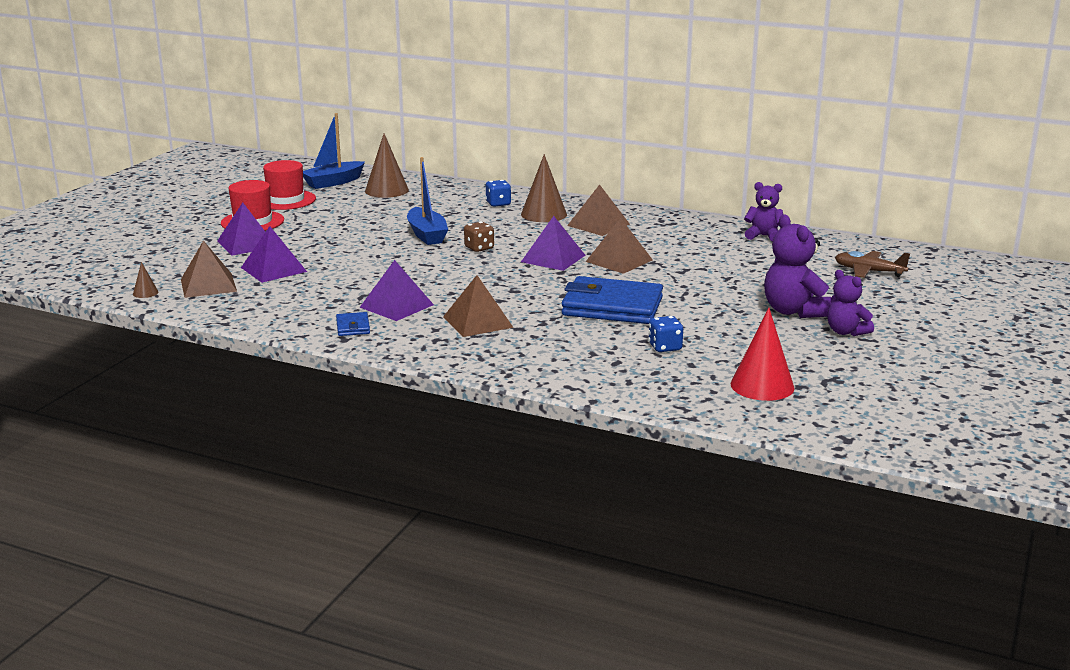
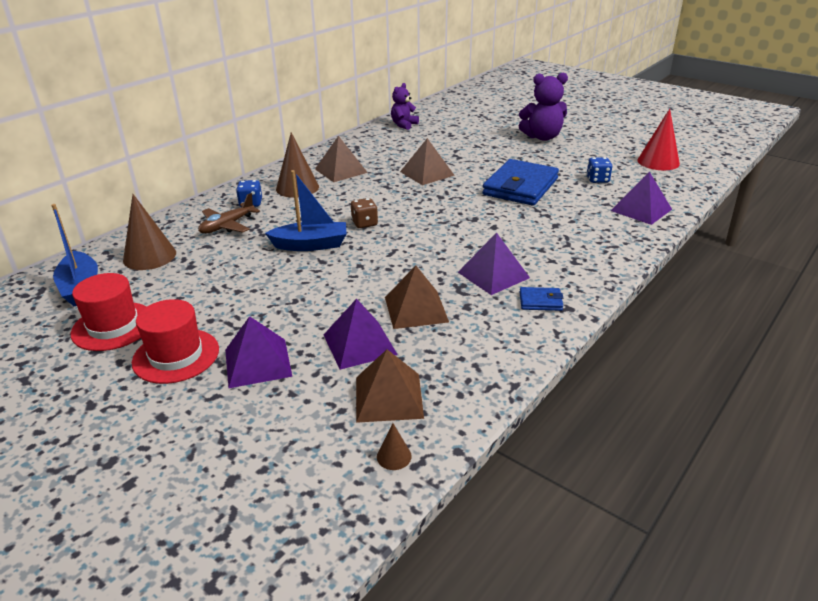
camera: 75 degrees left, 10 degrees up
(477, 322) = (539, 240): brown pyramid -> brown pyramid (416, 309)
(553, 258) = (408, 196): purple pyramid -> purple pyramid (641, 210)
(846, 332) = (577, 130): purple teddy bear -> none
(869, 271) = (482, 110): brown plane -> brown plane (227, 226)

